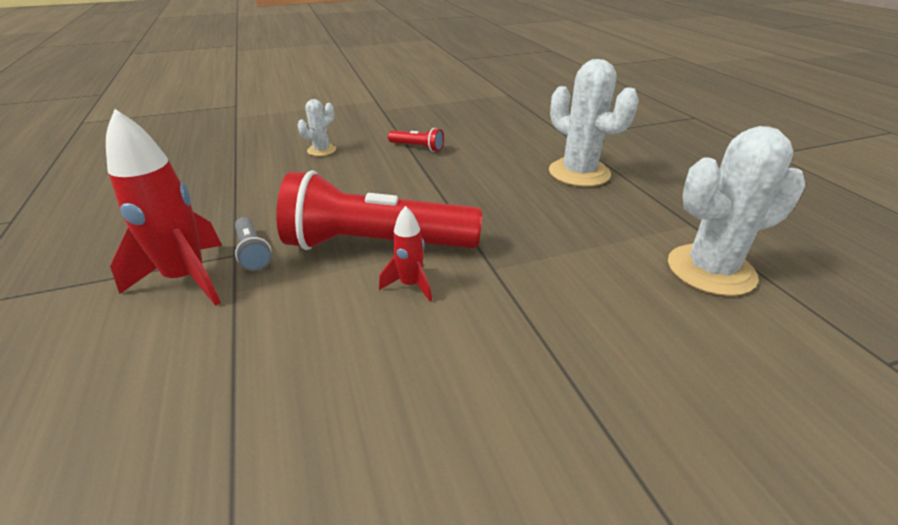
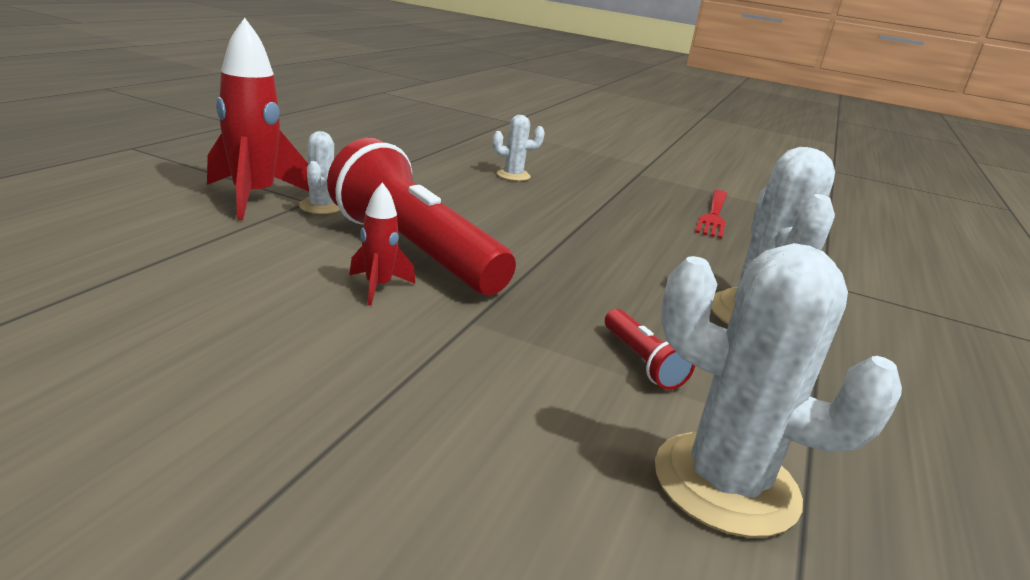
camera: 40 degrees right, 10 degrees down
(252, 252) = (321, 206): grey flashlight -> white cactus
(417, 147) = (608, 212): red flashlight -> red flashlight (641, 362)
(463, 120) = (714, 215): none -> red fork

